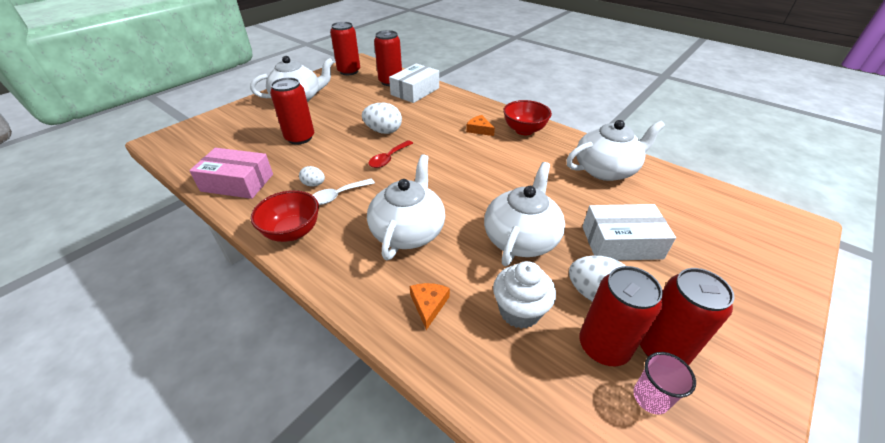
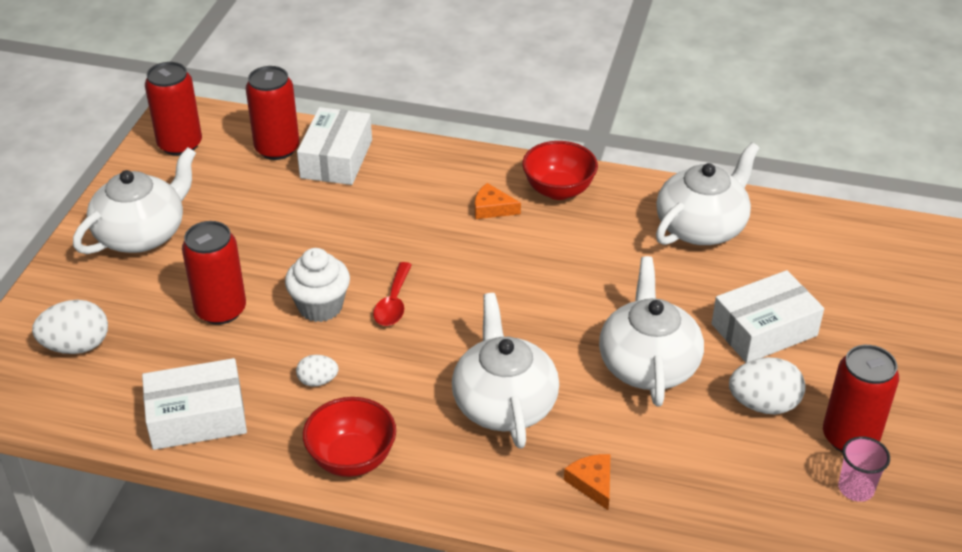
camera: 25 degrees left, 0 degrees up
(237, 183) = (197, 417): pink box -> white box
(338, 196) = (369, 386): white spoon -> none
(383, 131) = (347, 256): white egg -> white egg (77, 346)
(519, 311) = (694, 453): white cupcake -> white cupcake (320, 307)
(603, 346) = (794, 457): red can -> none

